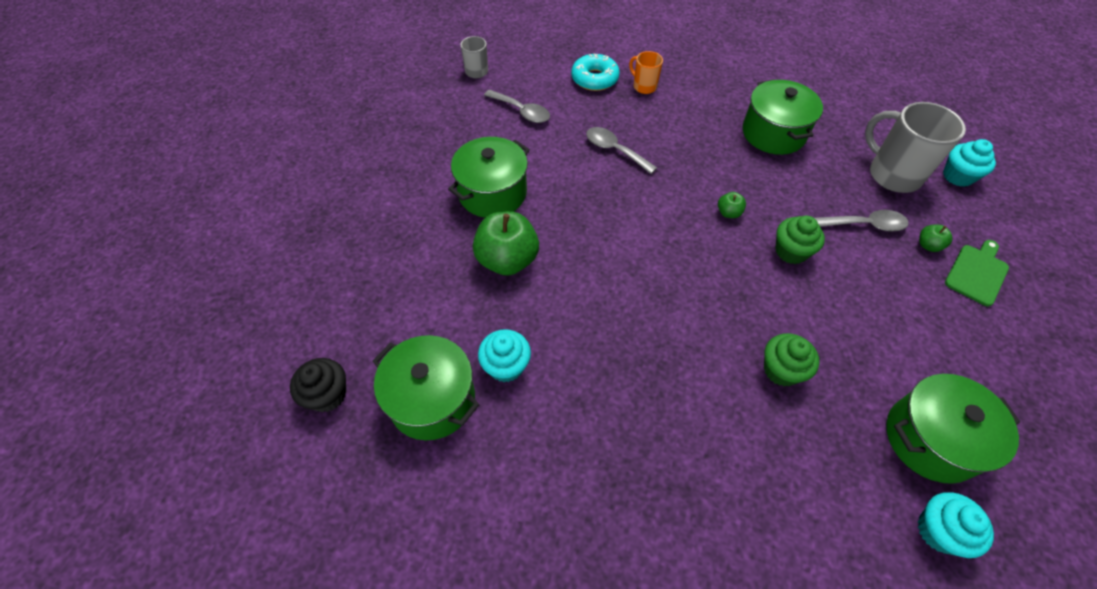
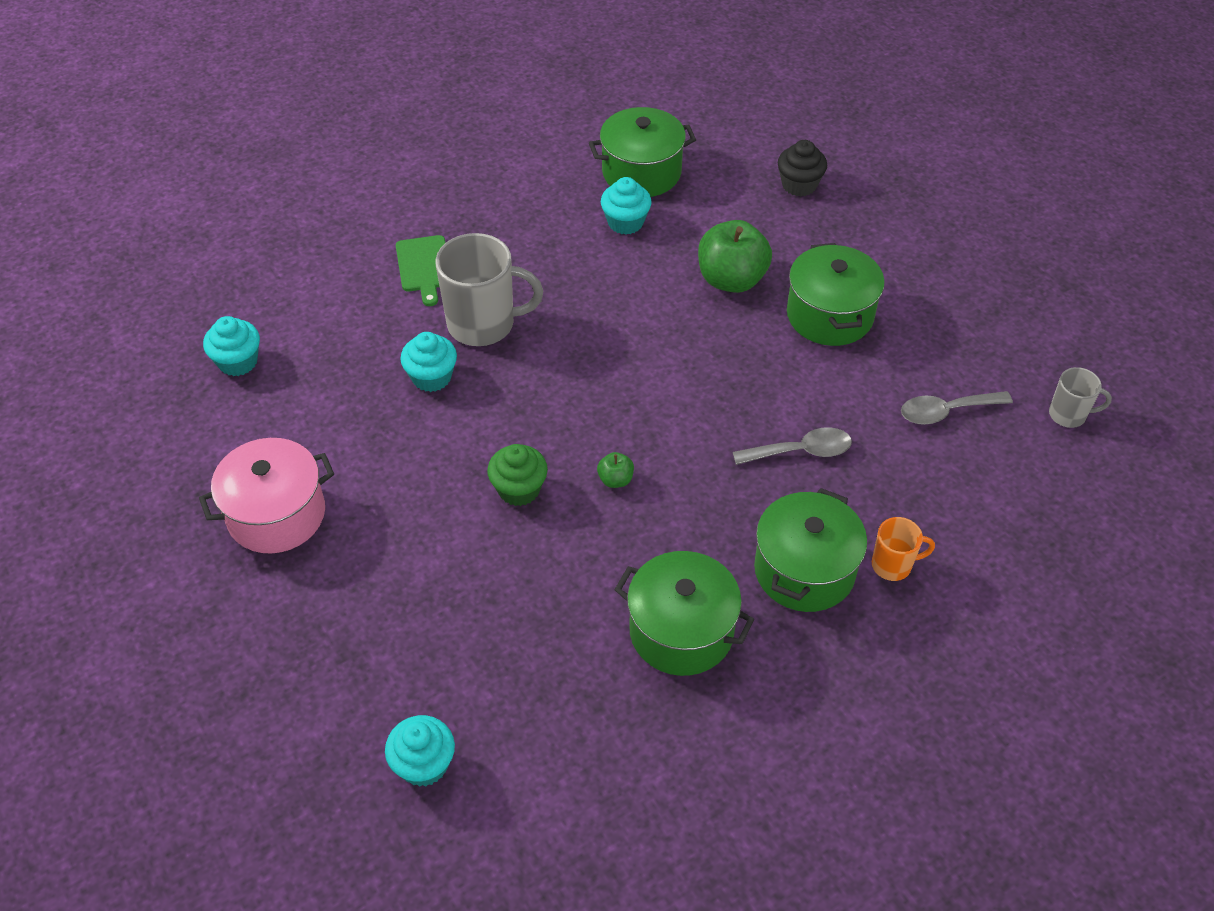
camera: 130 degrees right, 5 degrees down
(327, 395) = (704, 126): black cupcake -> black cupcake (799, 185)
(594, 79) = (953, 523): turquoise donut -> none
(781, 370) = (431, 377): green cupcake -> turquoise cupcake
(865, 225) = (475, 586): grey spoon -> none
(892, 174) = (499, 692): grey mug -> grey mug (483, 324)
(928, 245) = (394, 617): green apple -> none
(930, 439) = (278, 419): green pot -> green pot (804, 570)
(974, 363) = (276, 514): none -> pink pot
(977, 273) = (324, 624): green cutting board -> green cutting board (424, 267)

